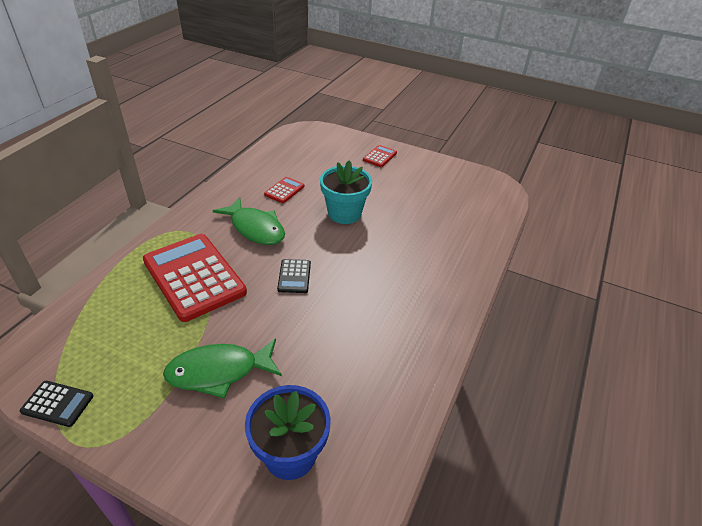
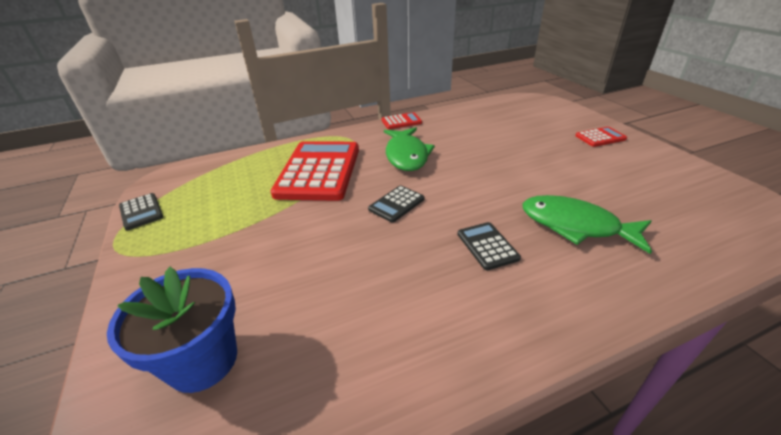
camera: 45 degrees right, 5 degrees down
(219, 372) = (247, 248): green fish -> green fish (575, 226)
(284, 190) = (465, 136): red calculator -> red calculator (401, 121)
(344, 213) = (506, 172): turquoise flower pot -> none
(383, 278) = (487, 246): none -> black calculator

